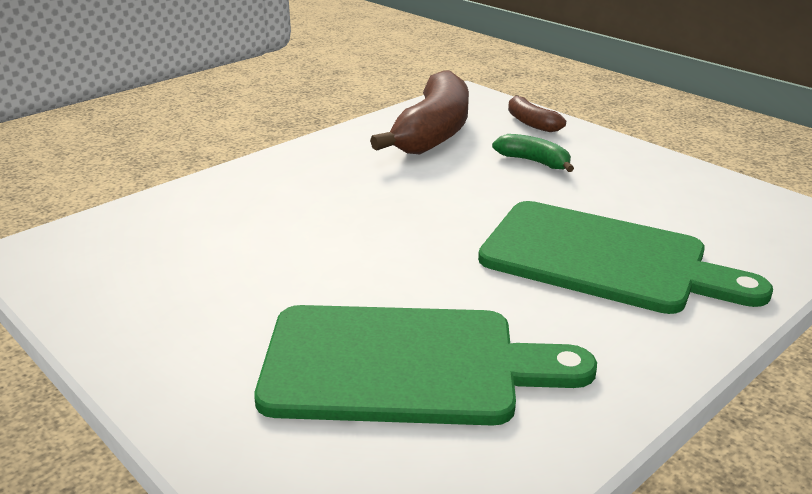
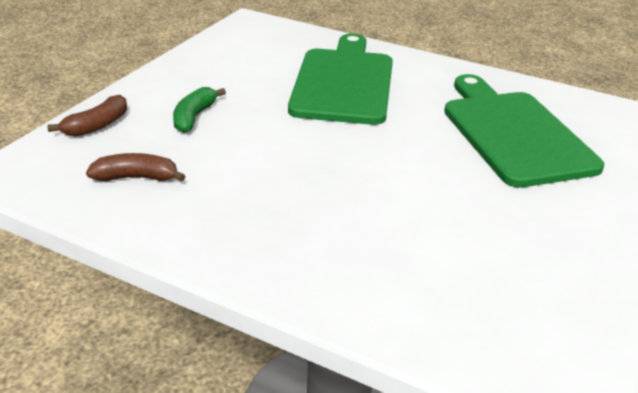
camera: 110 degrees left, 5 degrees up
(433, 132) = (137, 178): brown banana -> brown banana, size x0.48

